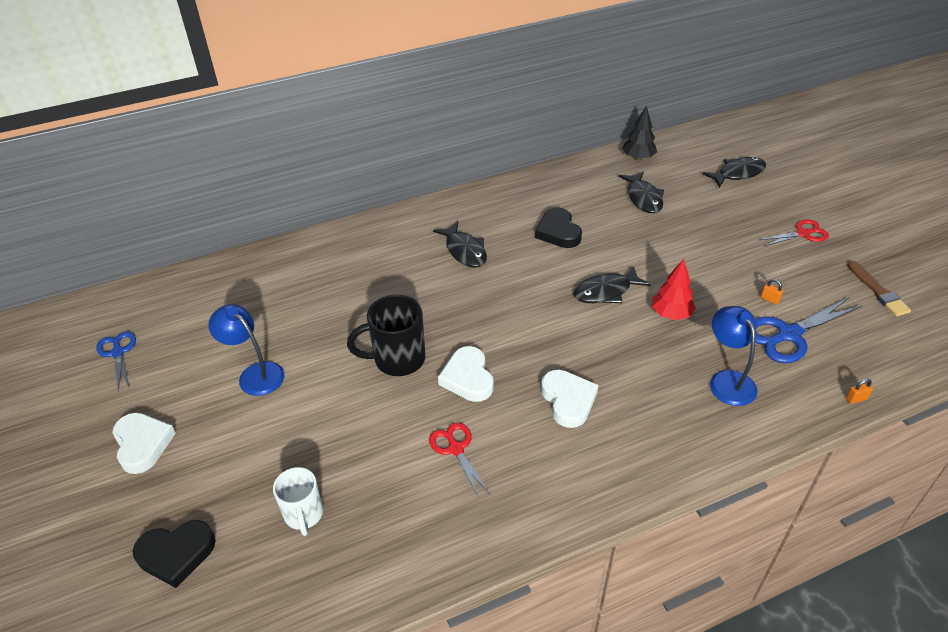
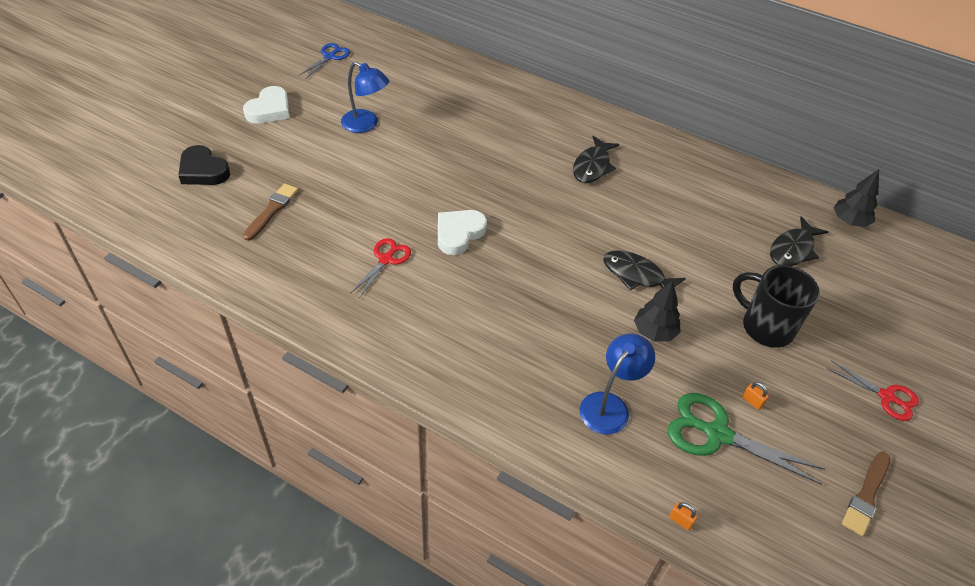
camera: 50 degrees right, 5 degrees up
(255, 374) = (366, 125): blue lamp -> blue lamp turned 120 degrees clockwise
(304, 515) = (271, 211): white mug -> brown brush
(397, 359) = (442, 186): black mug -> black mug (765, 327)
(558, 232) = (678, 212): black heart -> none
(568, 400) = (488, 304): white heart -> none
(671, 314) = (654, 332): red tree -> black tree
(738, 173) = (921, 307): black fish -> none
(769, 299) = (752, 401): orange padlock -> orange padlock turned 45 degrees counterclockwise
(788, 334) = (717, 434): blue scissors -> green scissors

